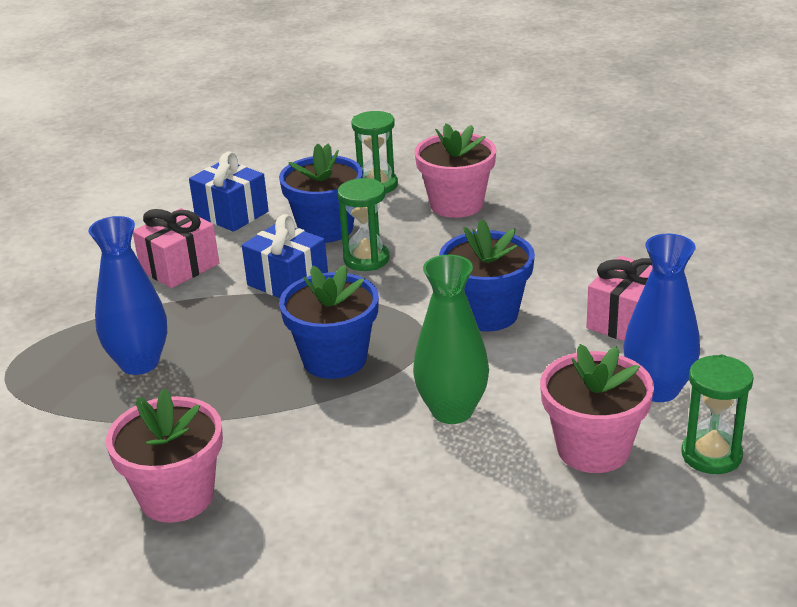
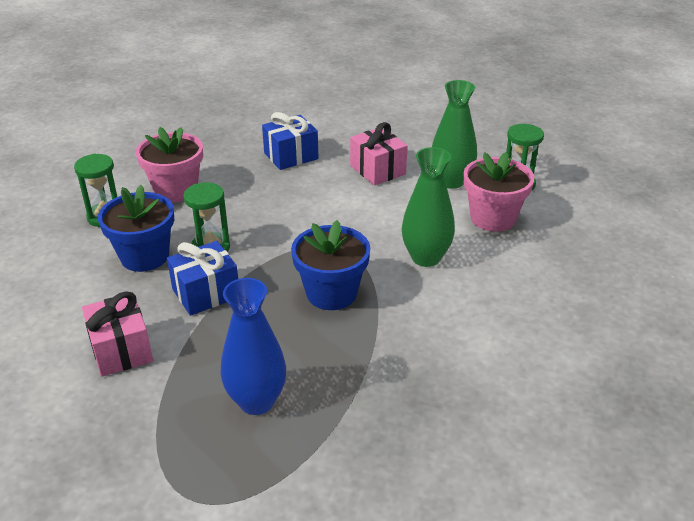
camera: 70 degrees left, 5 degrees up
(177, 496) = (451, 408): pink flower pot -> none
(231, 214) = (61, 301): blue gift -> blue gift (291, 156)
(487, 314) = (328, 216): blue flower pot -> none
(658, 389) = (451, 181): blue vase -> green vase

